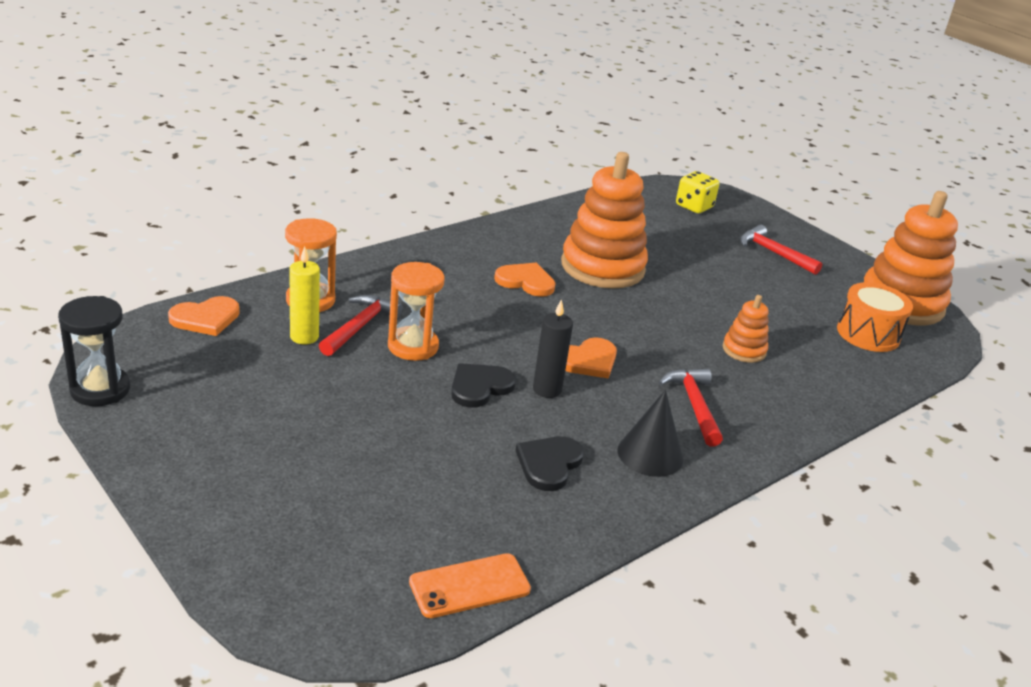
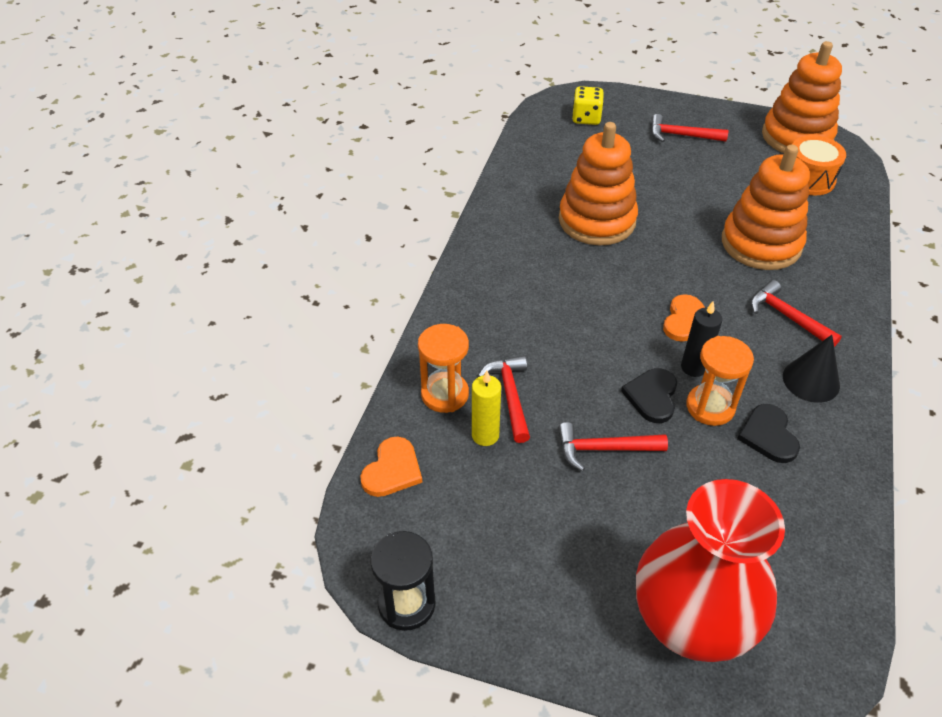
camera: 30 degrees left, 15 degrees up
(289, 528) = (690, 623): none -> red vase
(386, 394) = (604, 449): none -> red hammer
(413, 346) = (567, 389): orange hourglass -> orange hourglass (710, 407)
(469, 586) = (843, 579): orange phone -> none
(526, 281) = (565, 269): orange heart -> none
(744, 350) = (761, 244): orange stacking toy -> orange stacking toy, size x2.12

